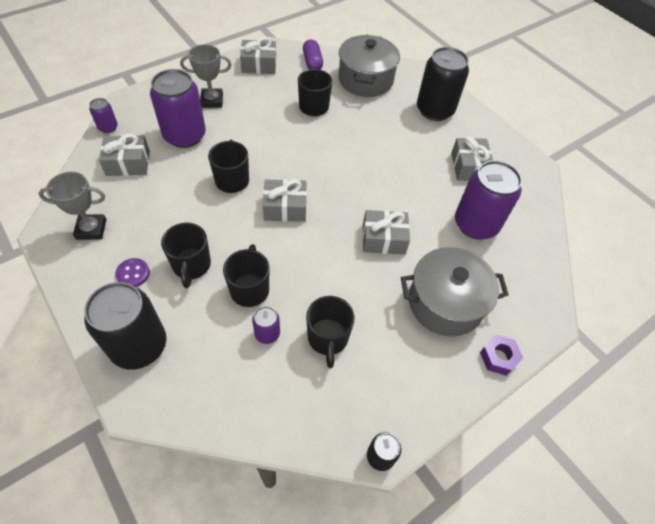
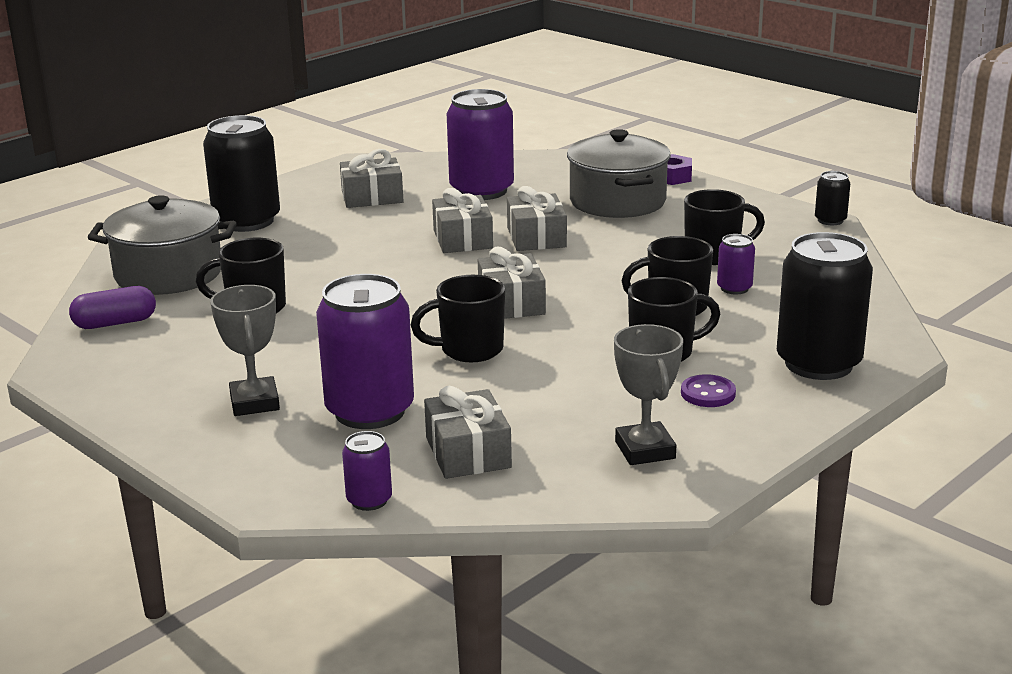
camera: 95 degrees left, 30 degrees down
(259, 65) = (124, 373): grey gift -> grey gift (463, 239)

